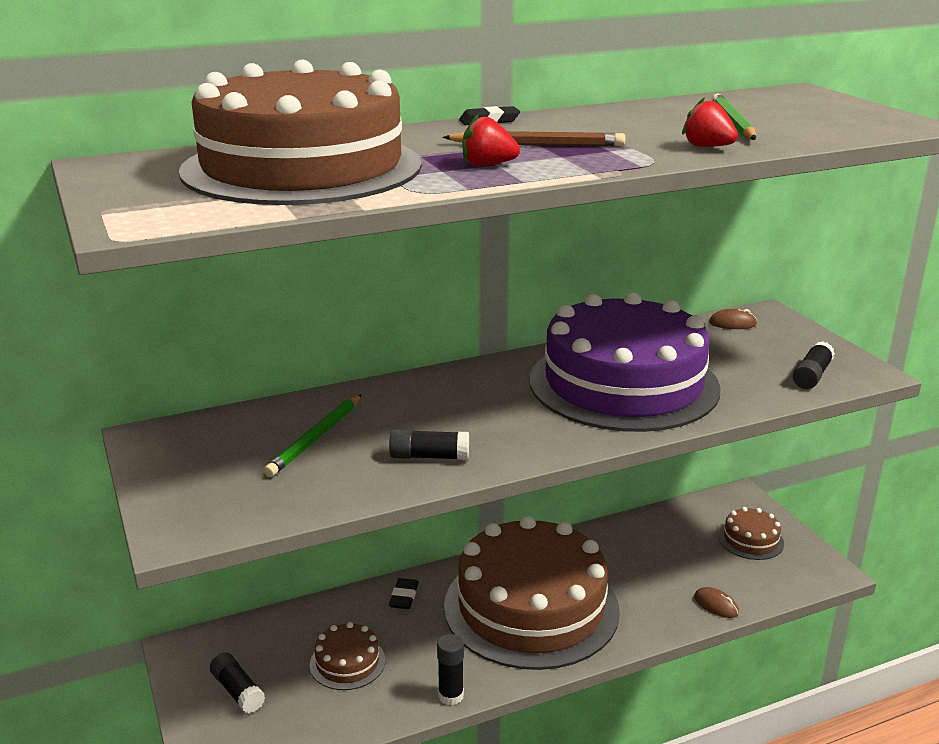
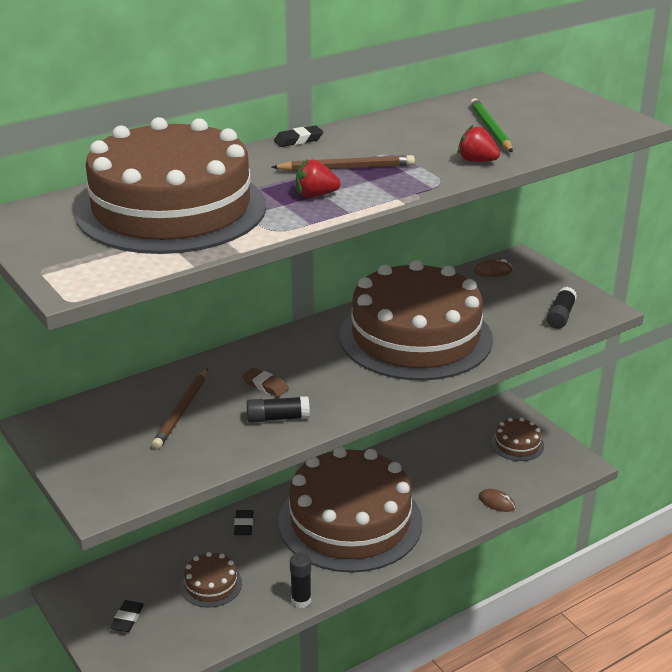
camera: 10 degrees left, 5 degrees up
(237, 691) = (127, 619): black glue stick -> black eraser
(316, 438) = (182, 411): green pencil -> brown pencil
(425, 419) = (265, 385): none -> brown eraser
(623, 383) = (415, 337): purple cake -> brown cake

